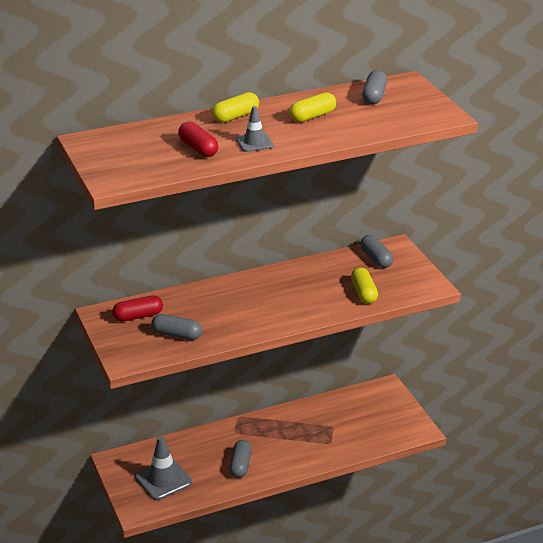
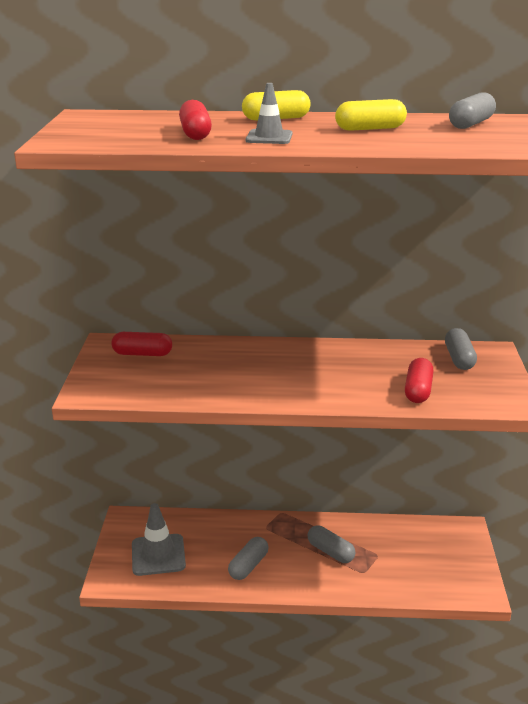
camera: 25 degrees right, 5 degrees down
(176, 335) = (164, 381): grey capsule -> grey capsule (330, 552)
(364, 293) = (418, 390): yellow capsule -> red capsule

